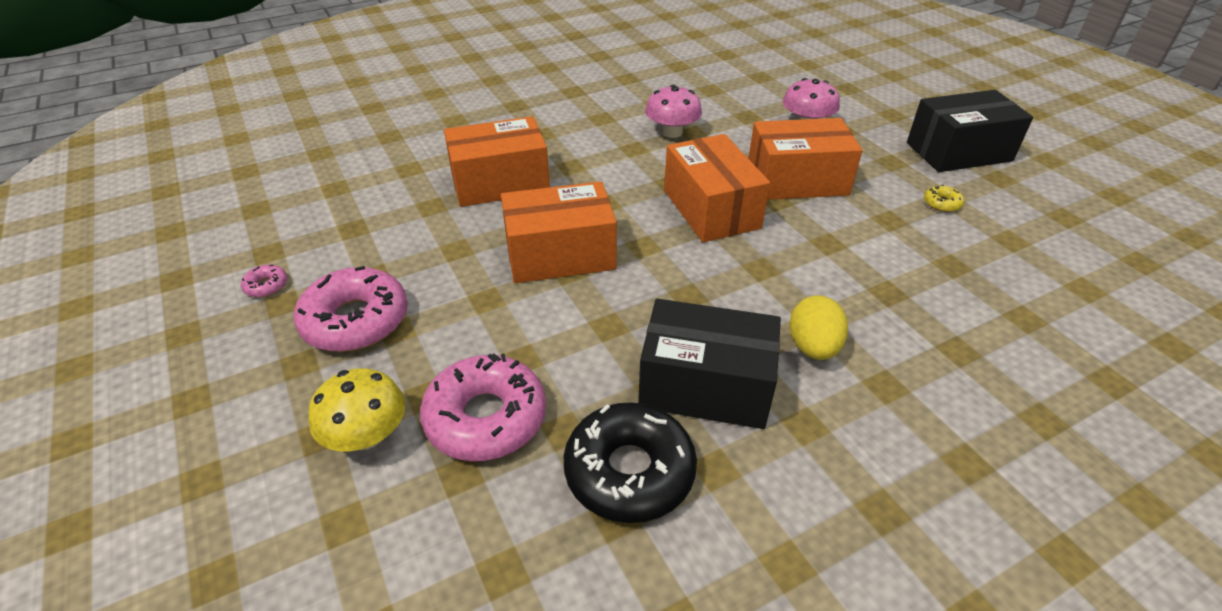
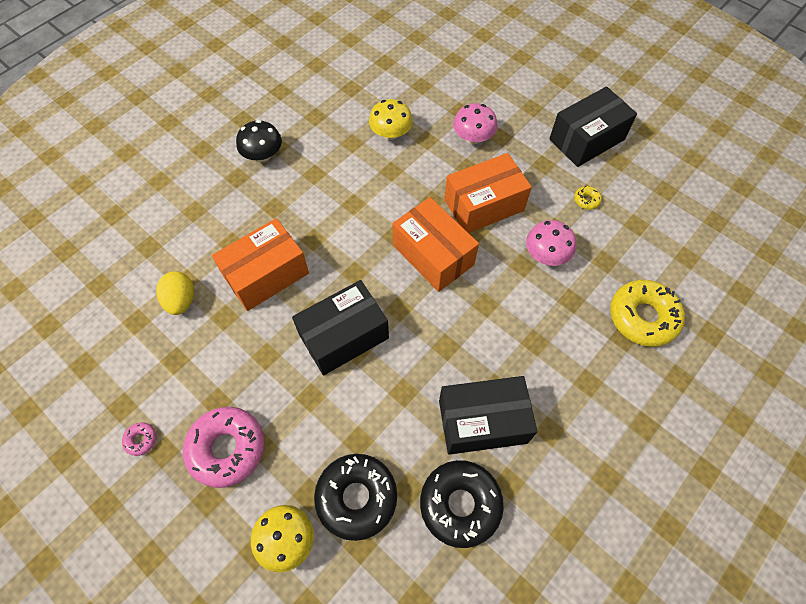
camera: 20 degrees left, 20 degrees up
(486, 418) = (356, 497): pink donut -> black donut
(553, 94) = (263, 155): none -> black mushroom
(560, 254) = (344, 336): orange box -> black box
(672, 132) = (375, 176): pink mushroom -> pink mushroom (546, 254)
(707, 104) = (391, 133): none -> yellow mushroom
(813, 347) = (537, 366): yellow egg -> yellow egg (181, 301)
(996, 335) = (643, 317): none -> yellow donut

